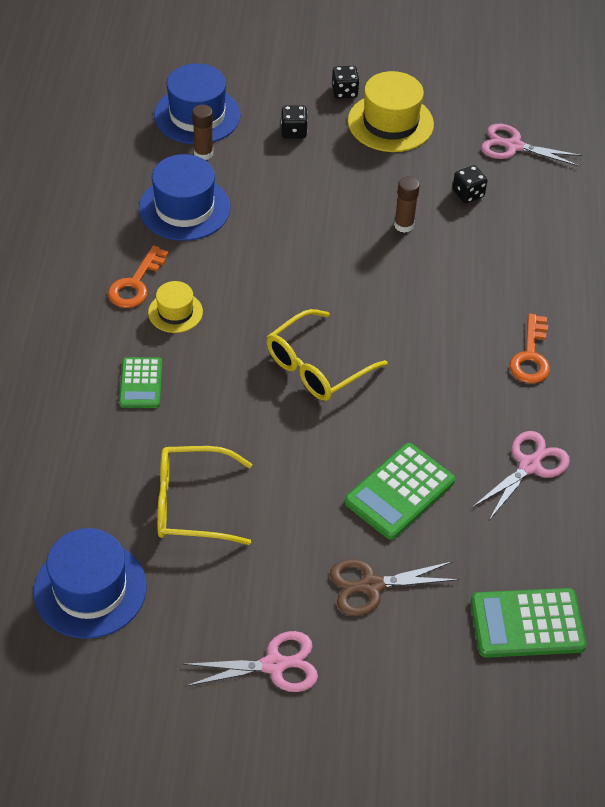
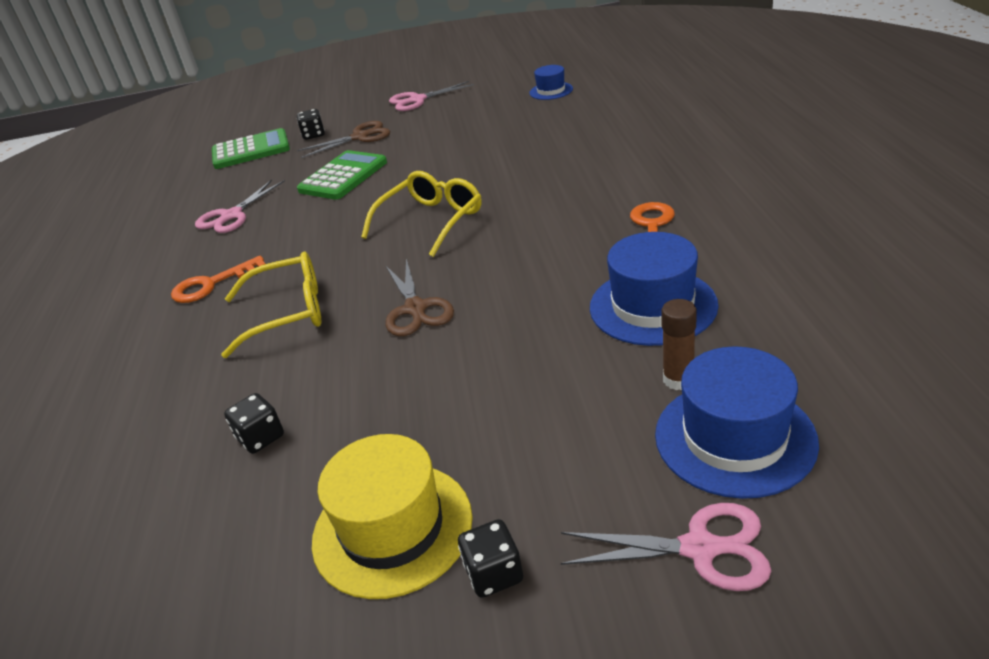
camera: 175 degrees right, 15 degrees down
(90, 589) = (551, 91): blue hat -> blue hat, size x0.56
(141, 383) = (589, 171): green calculator -> none
(175, 312) = (592, 218): yellow hat -> none
(192, 504) = (504, 132): yellow glasses -> yellow glasses (288, 313)
(293, 131) = (557, 458): black dice -> black dice (313, 135)
(351, 264) = (415, 309): none -> brown scissors
(404, 225) = (355, 368): brown glue stick -> none
(513, 146) = (169, 547): pink scissors -> pink scissors (700, 548)
(531, 356) = (211, 284): orange key -> orange key turned 120 degrees counterclockwise

